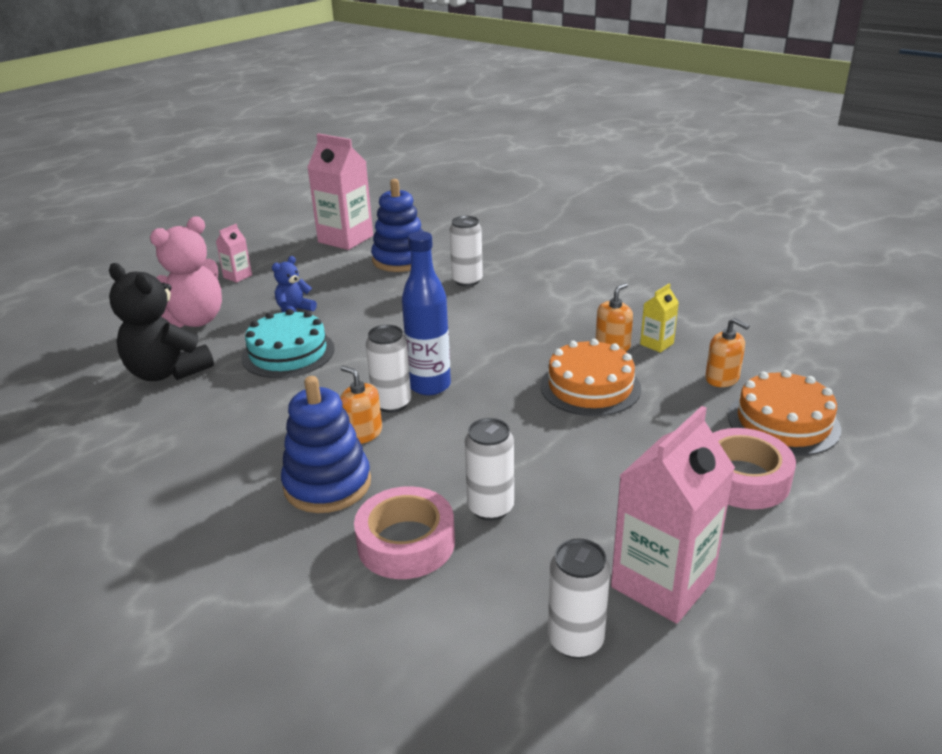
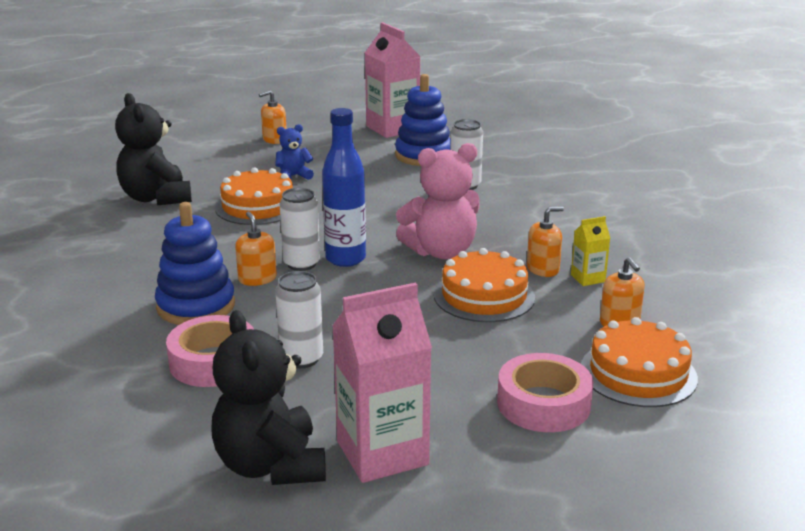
camera: 25 degrees right, 5 degrees down
(194, 320) = (210, 165): pink teddy bear -> pink teddy bear (441, 252)
(237, 276) = (274, 139): pink carton -> orange soap dispenser
(288, 353) = (258, 206): turquoise cake -> orange cake
(575, 640) = (271, 465): white can -> black teddy bear

